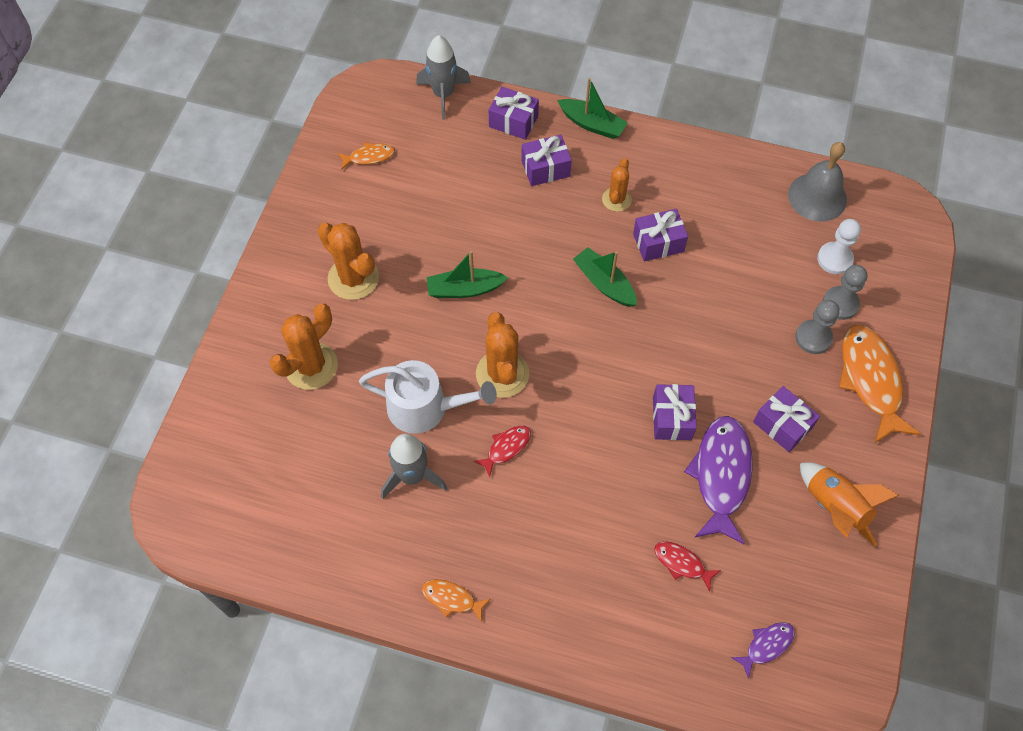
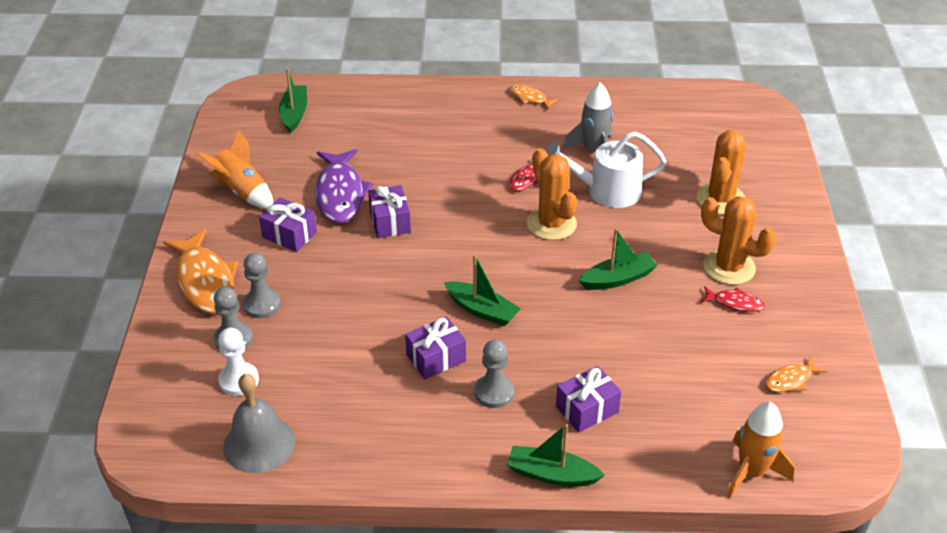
camera: 165 degrees right, 20 degrees down
(443, 94) = (751, 472): grey rocket -> orange rocket
(451, 599) = (530, 98): orange fish -> orange fish turned 150 degrees counterclockwise
(513, 121) = (649, 456): purple gift -> none
(616, 199) = (494, 392): orange cactus -> grey pawn
(682, 563) = (364, 141): red fish -> red fish (735, 303)
(766, 646) = (294, 114): purple fish -> green boat

